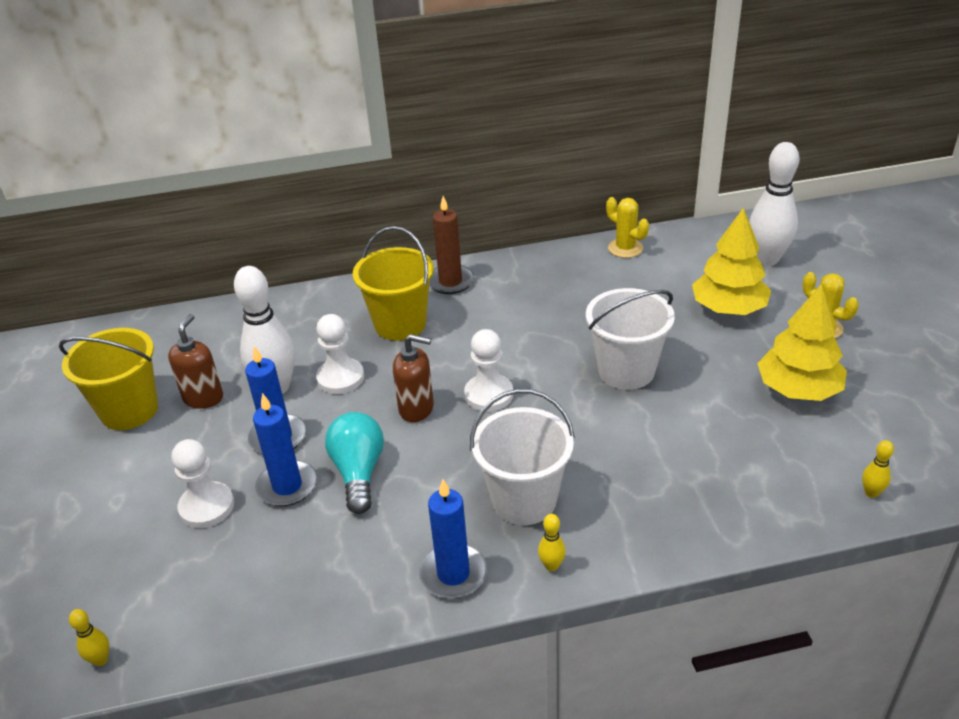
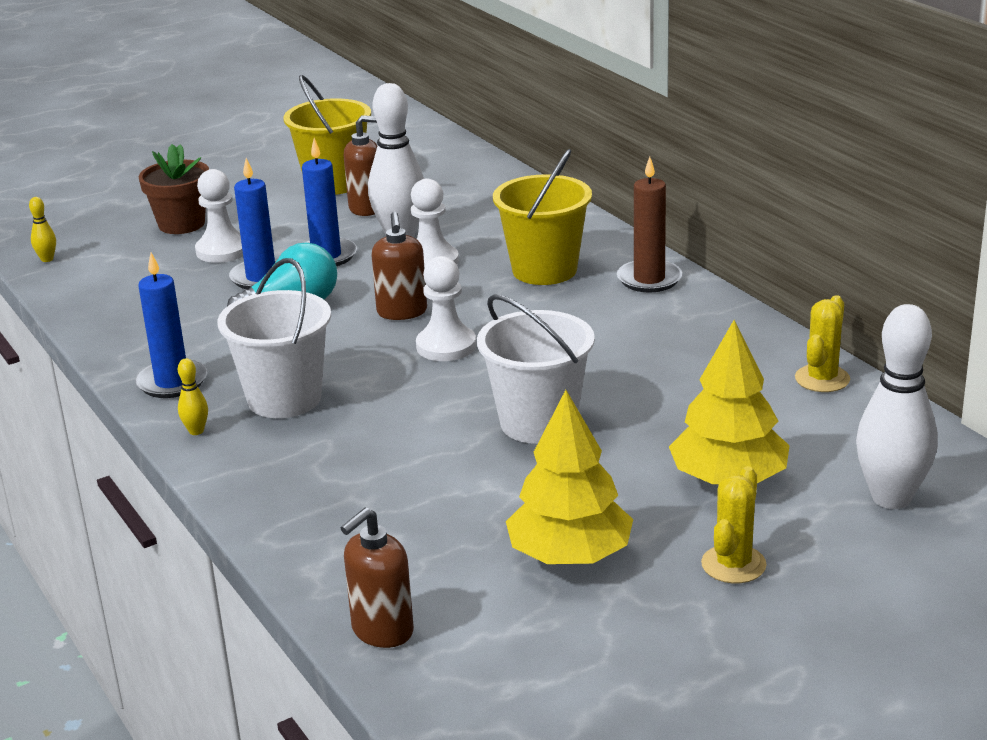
camera: 70 degrees right, 10 degrees down
(117, 531) = (181, 224): none -> brown flower pot
(871, 493) = (382, 631): yellow bowling pin -> brown soap dispenser

